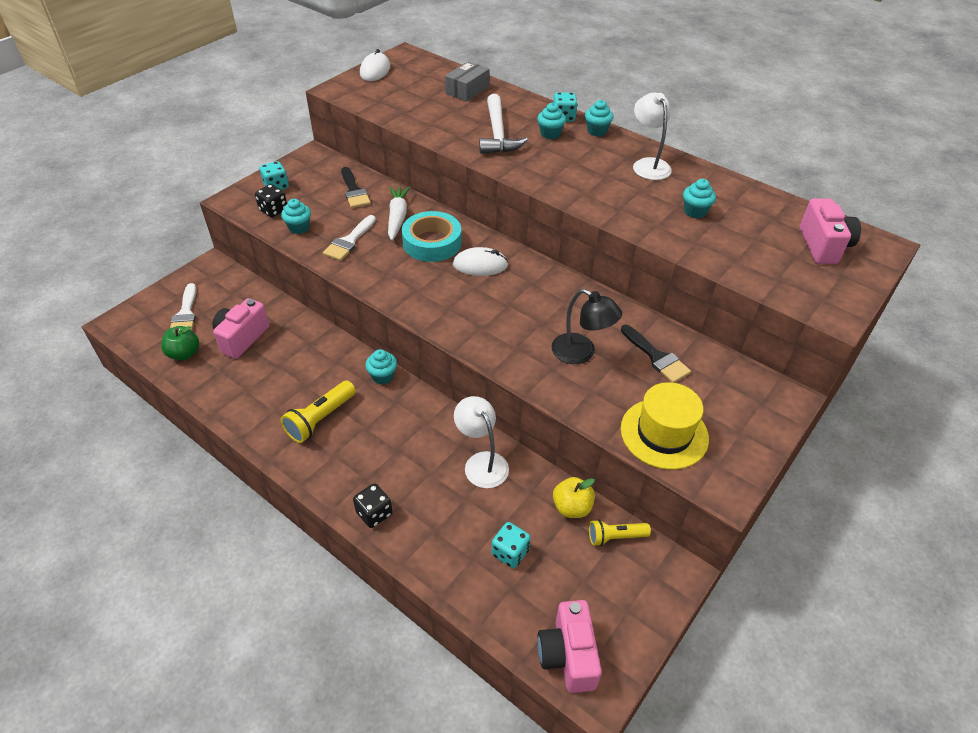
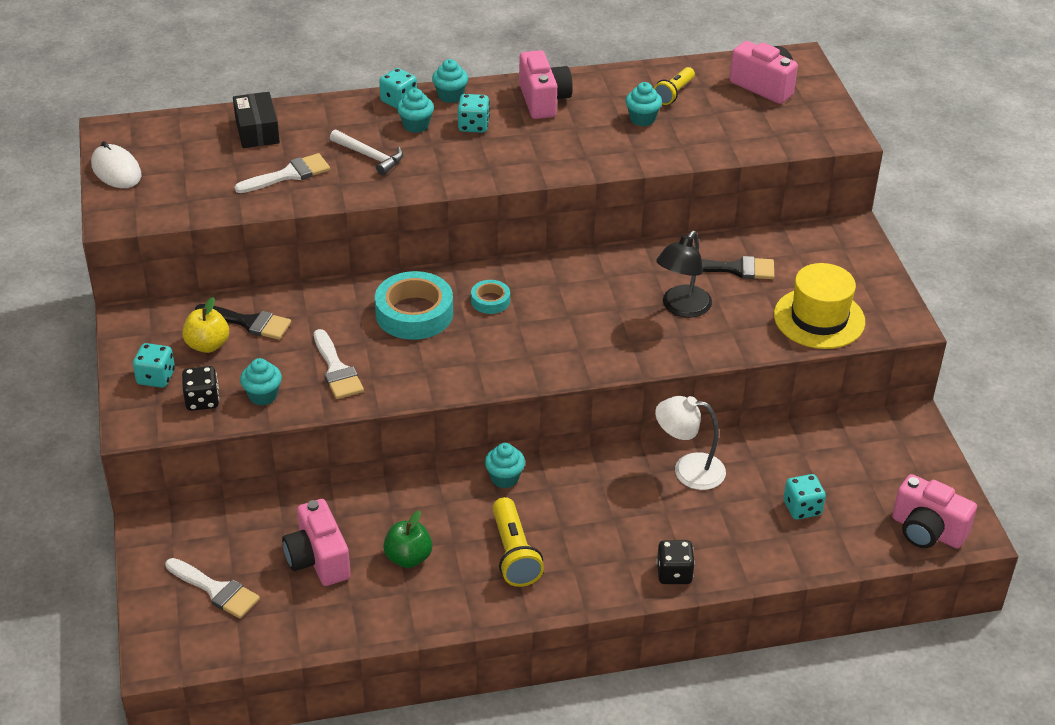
camera: 50 degrees left, 5 degrees down
(184, 354) = (287, 619): green apple -> green apple (408, 558)
(397, 217) = (340, 315): white carrot -> none
(443, 118) = (289, 174): none -> white brush
(467, 90) = (257, 130): grey box -> black box
(480, 265) = (490, 301): white mouse -> turquoise tape
(498, 134) = (370, 156): white hammer -> white hammer, size x0.65
(572, 507) = (794, 443): yellow apple -> yellow apple (207, 345)
(581, 353) = (681, 308): black lamp -> black lamp turned 135 degrees clockwise
(582, 153) = (473, 126): none -> turquoise dice
(615, 537) = (848, 436): yellow flashlight -> yellow flashlight (674, 93)
(648, 164) = (543, 100): white lamp -> pink camera

